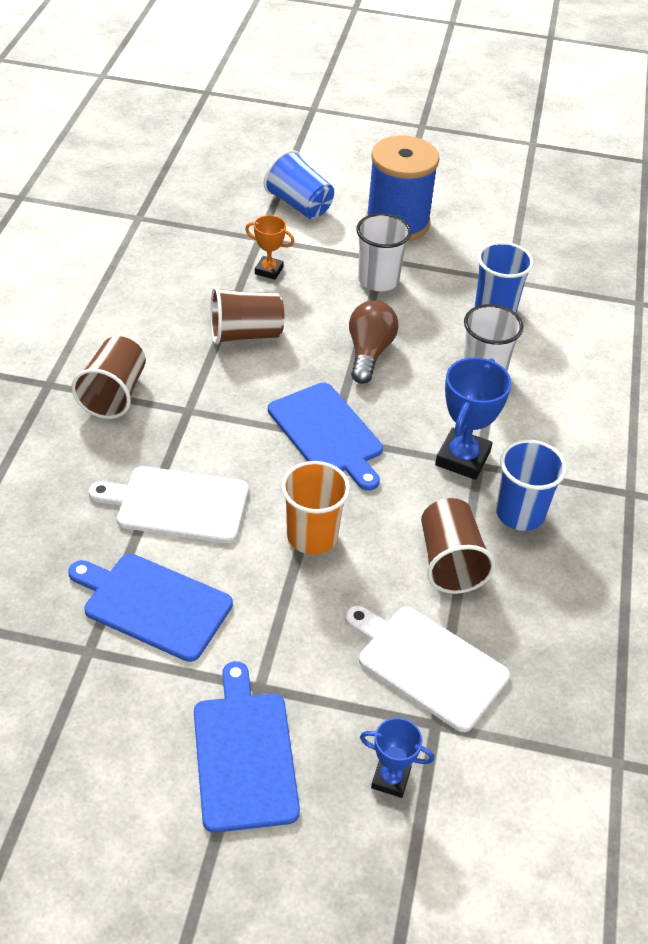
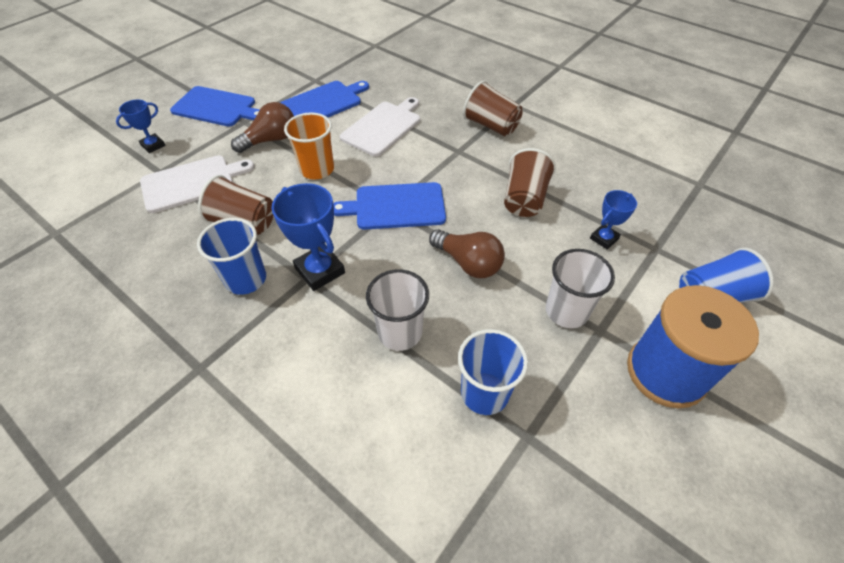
camera: 120 degrees right, 5 degrees up
(269, 270) = (604, 238): orange trophy -> blue trophy
(283, 623) = (271, 140): none -> brown light bulb

